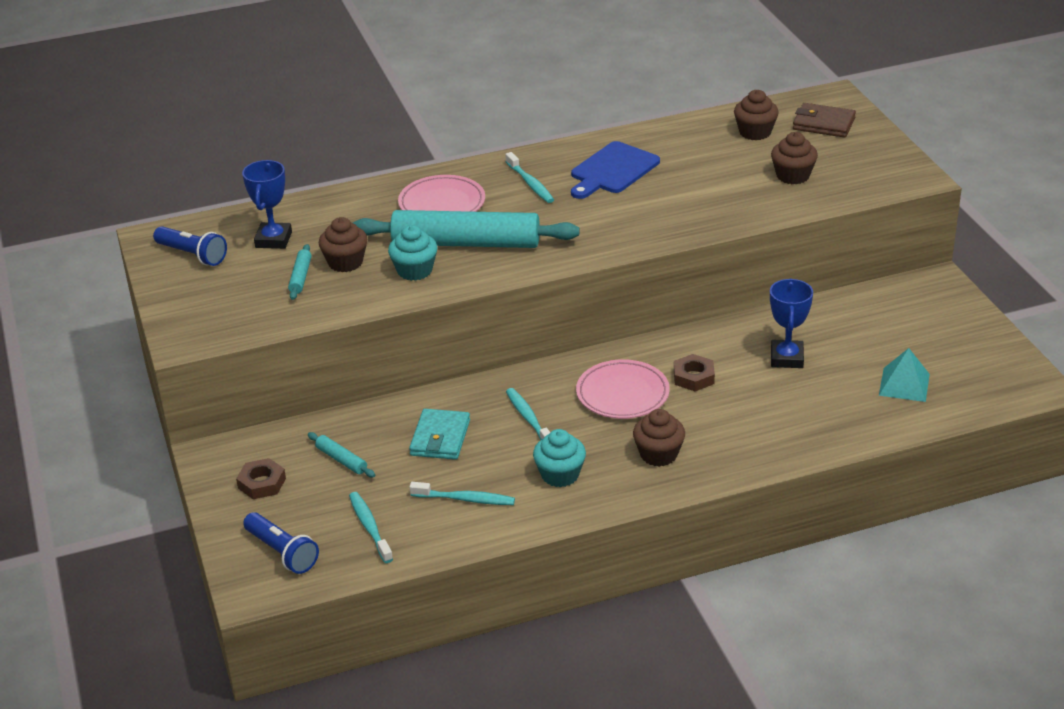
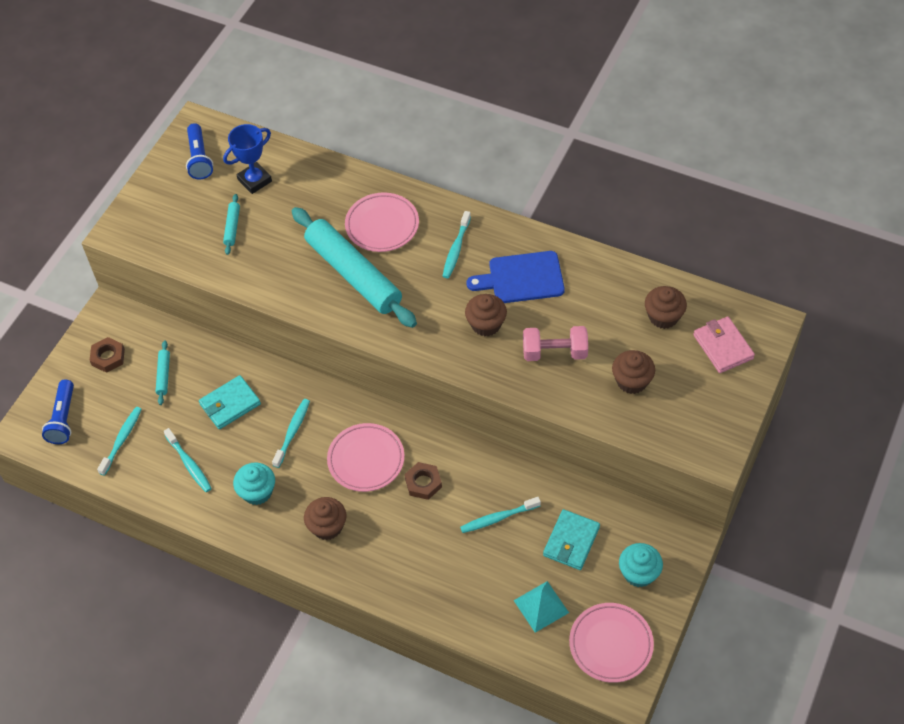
camera: 45 degrees right, 20 degrees up
(301, 277) = (232, 227): turquoise rolling pin -> turquoise rolling pin turned 45 degrees counterclockwise
(345, 262) = (269, 234): brown cupcake -> brown cupcake (486, 324)
(414, 270) = (297, 274): turquoise cupcake -> turquoise cupcake (639, 573)
(709, 193) = (554, 352): none -> pink dumbbell
(787, 358) = (498, 518): blue trophy -> turquoise toothbrush
(823, 124) = (723, 347): brown wallet -> pink wallet
(862, 335) = (571, 541): none -> turquoise wallet
(988, 370) = (611, 644): none -> pink plate

